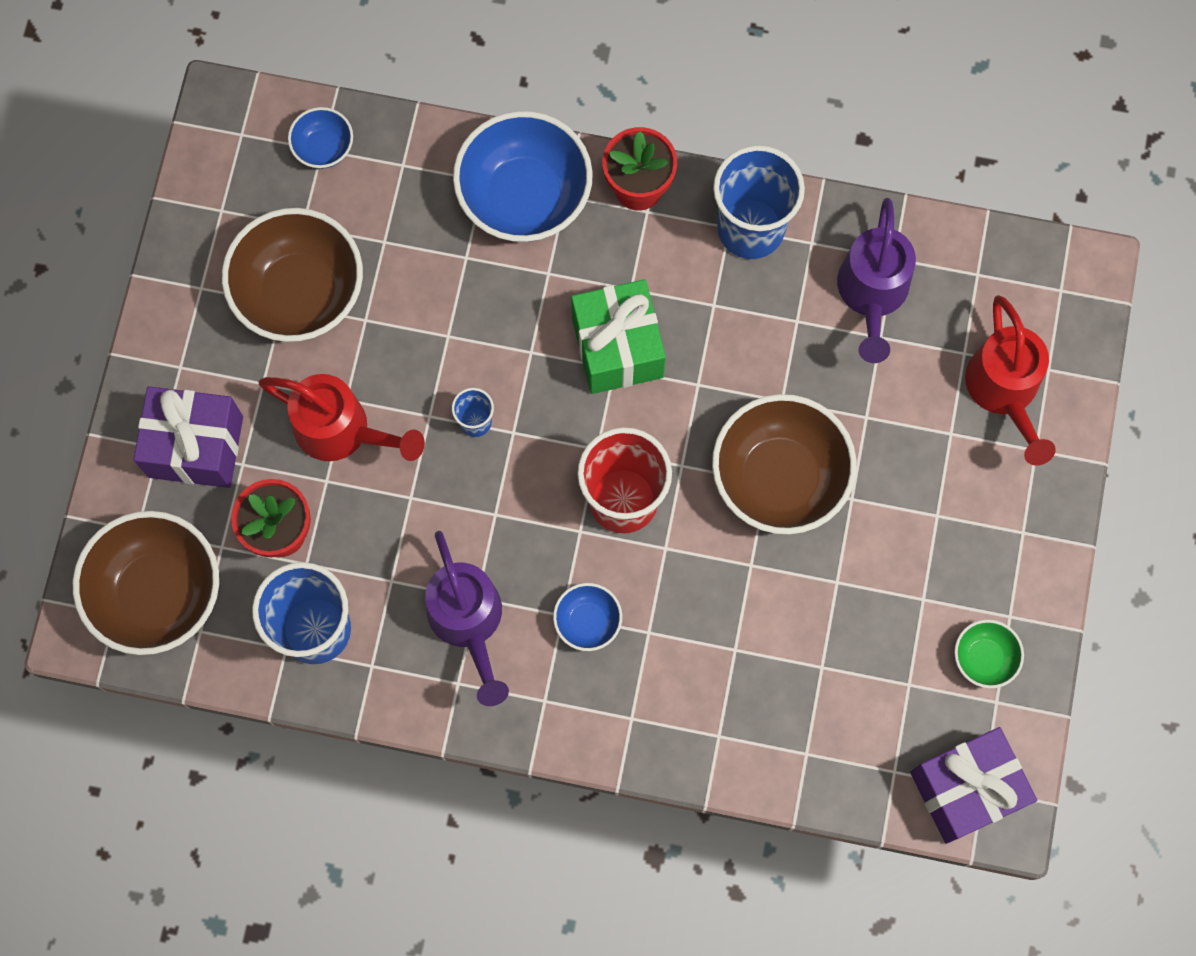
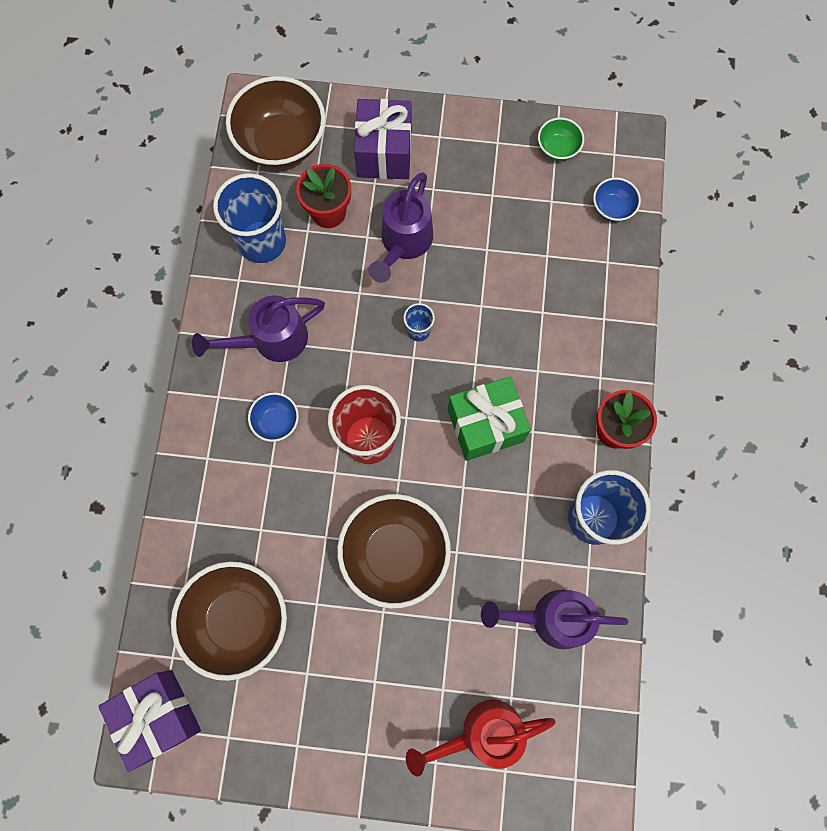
camera: 85 degrees right, 0 degrees up
(300, 293) = (501, 205): brown bowl -> brown bowl (238, 620)
(341, 430) = (404, 242): red watering can -> purple watering can
(524, 197) = (595, 348): blue bowl -> none
(984, 658) = (262, 725): green bowl -> green bowl (557, 148)

